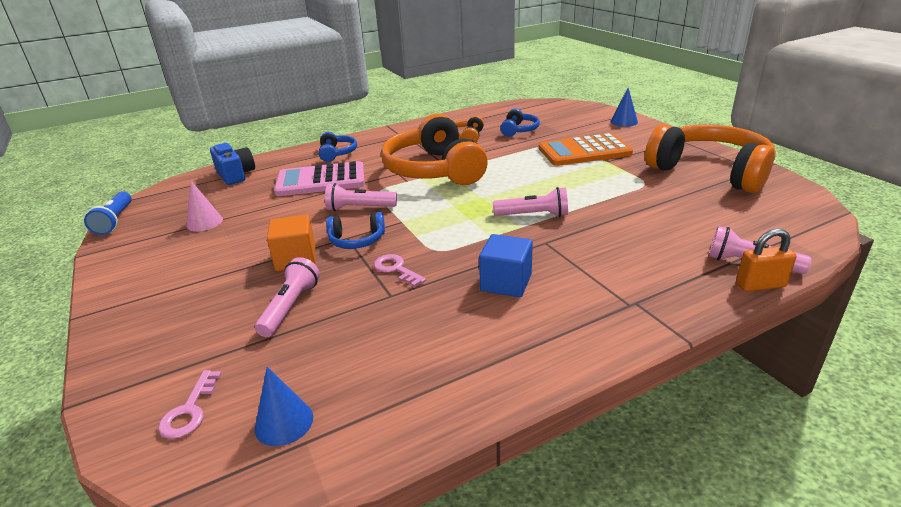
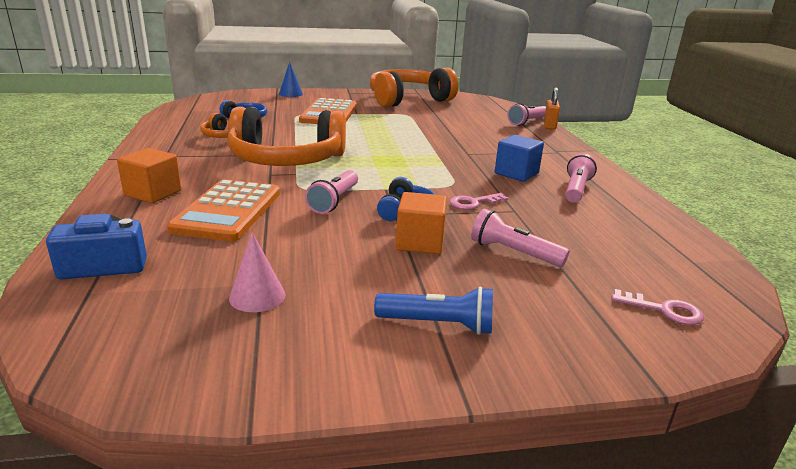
camera: 75 degrees left, 5 degrees down
(115, 221) = (132, 393): blue flashlight -> blue flashlight (438, 324)
(284, 422) = (674, 268): blue cone -> none
(321, 180) = (228, 211): pink calculator -> orange calculator
(337, 153) = (153, 193): blue headphones -> orange cube
(533, 215) = (422, 148): pink flashlight -> pink flashlight (576, 189)

